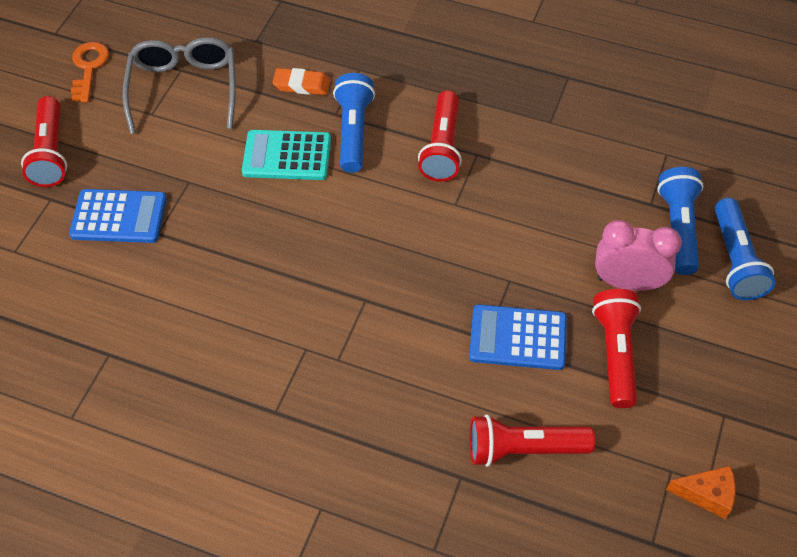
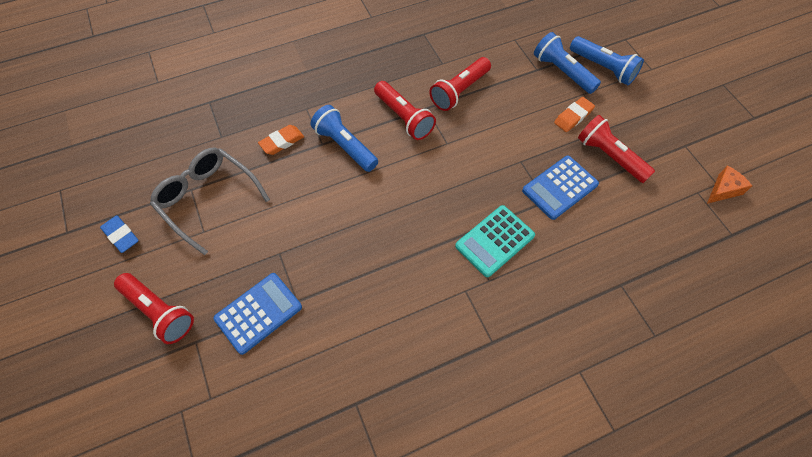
camera: 45 degrees left, 5 degrees up
(89, 68) = (121, 235): orange key -> blue eraser
(287, 156) = (322, 190): turquoise calculator -> turquoise calculator (495, 241)
(523, 448) = (629, 242): red flashlight -> red flashlight (459, 91)
(627, 283) = (573, 117): pink clock -> orange eraser

